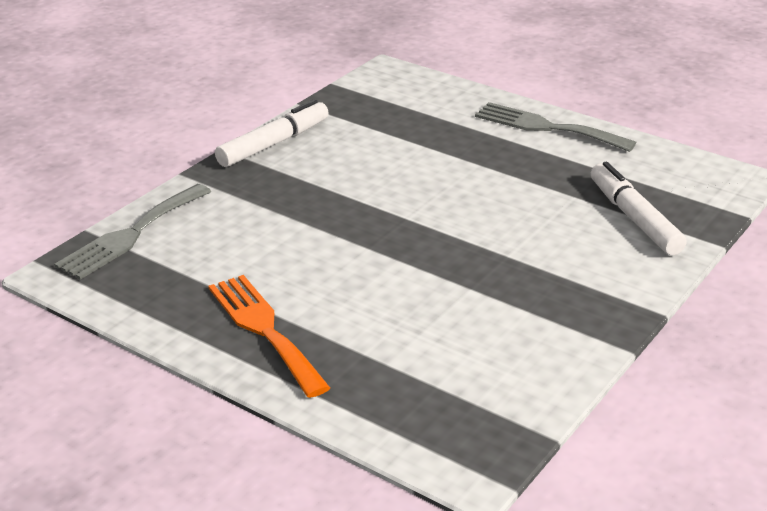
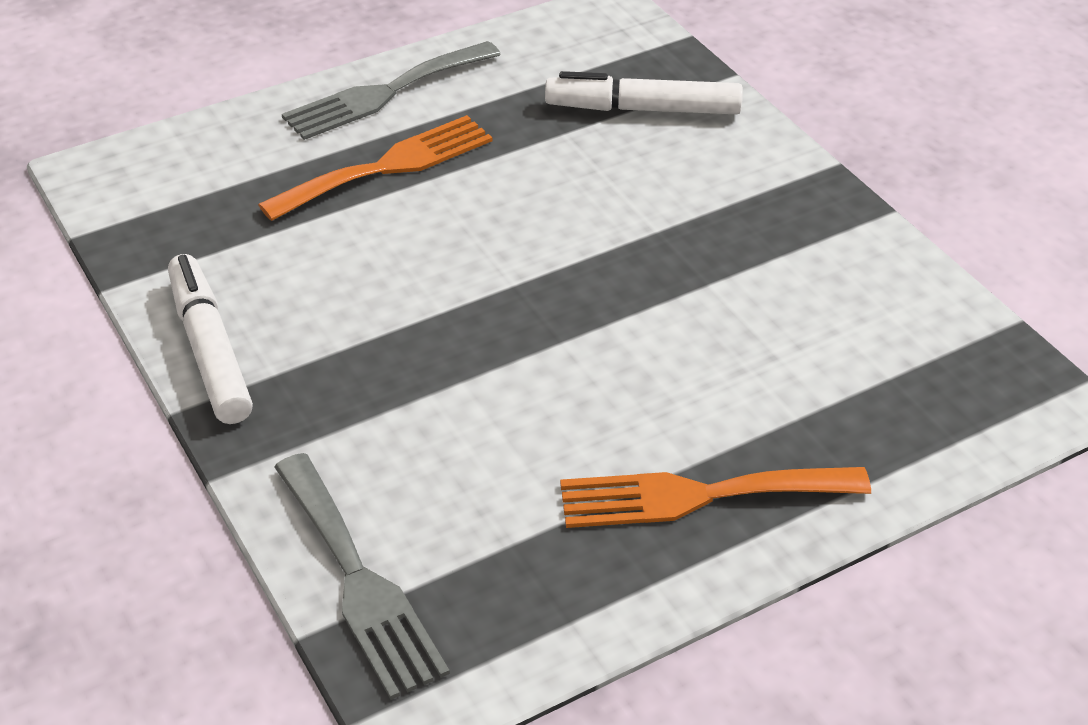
camera: 65 degrees left, 10 degrees up
(476, 148) = (388, 167): none -> orange fork

